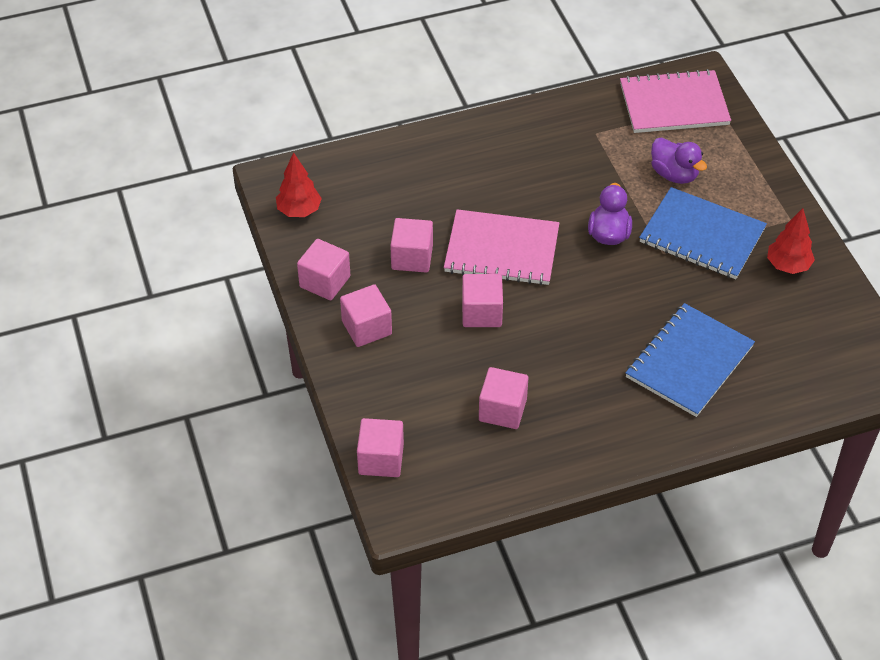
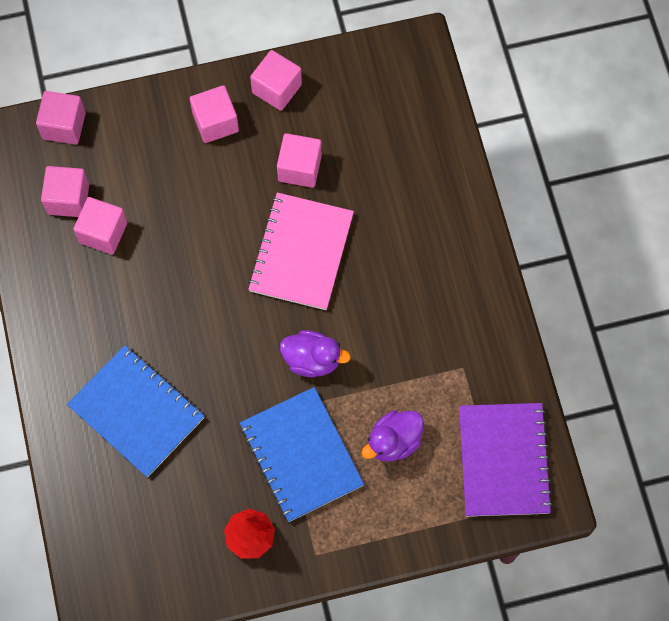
camera: 95 degrees right, 20 degrees up
(299, 211) = (371, 69): red tree -> none
(481, 313) = (222, 226): pink cube -> pink cube (68, 199)
(674, 104) = (503, 460): pink notebook -> purple notebook
(702, 235) = (301, 455): blue notebook -> blue notebook turned 60 degrees counterclockwise

